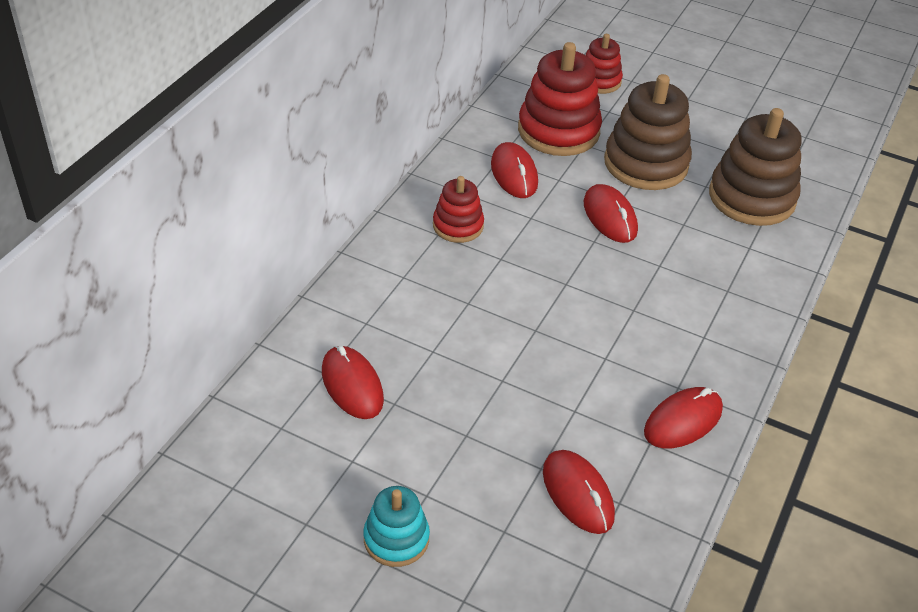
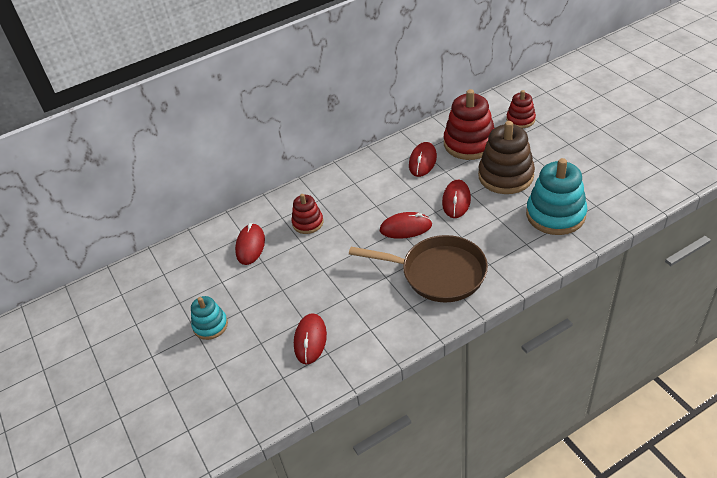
camera: 40 degrees right, 0 degrees up
(458, 226) = (368, 181): red stacking toy -> red stacking toy (308, 223)
(673, 327) = (438, 273): none -> brown pan
(683, 421) = (398, 325): red mouse -> red mouse (405, 228)
(752, 197) = (555, 214): brown stacking toy -> turquoise stacking toy

